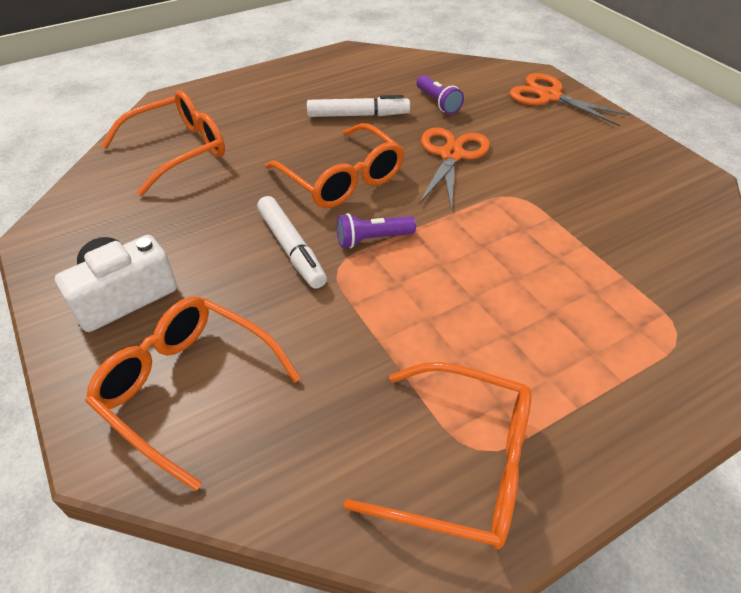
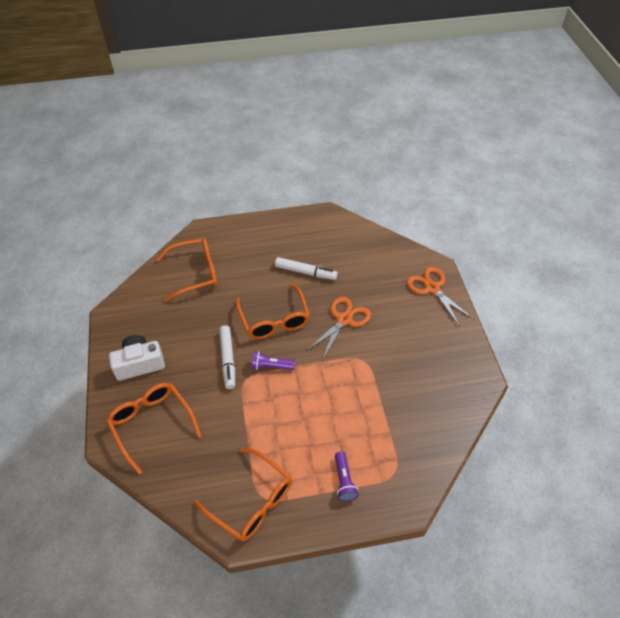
camera: 20 degrees right, 5 degrees up
(438, 102) = (359, 274): purple flashlight -> purple flashlight (344, 481)

